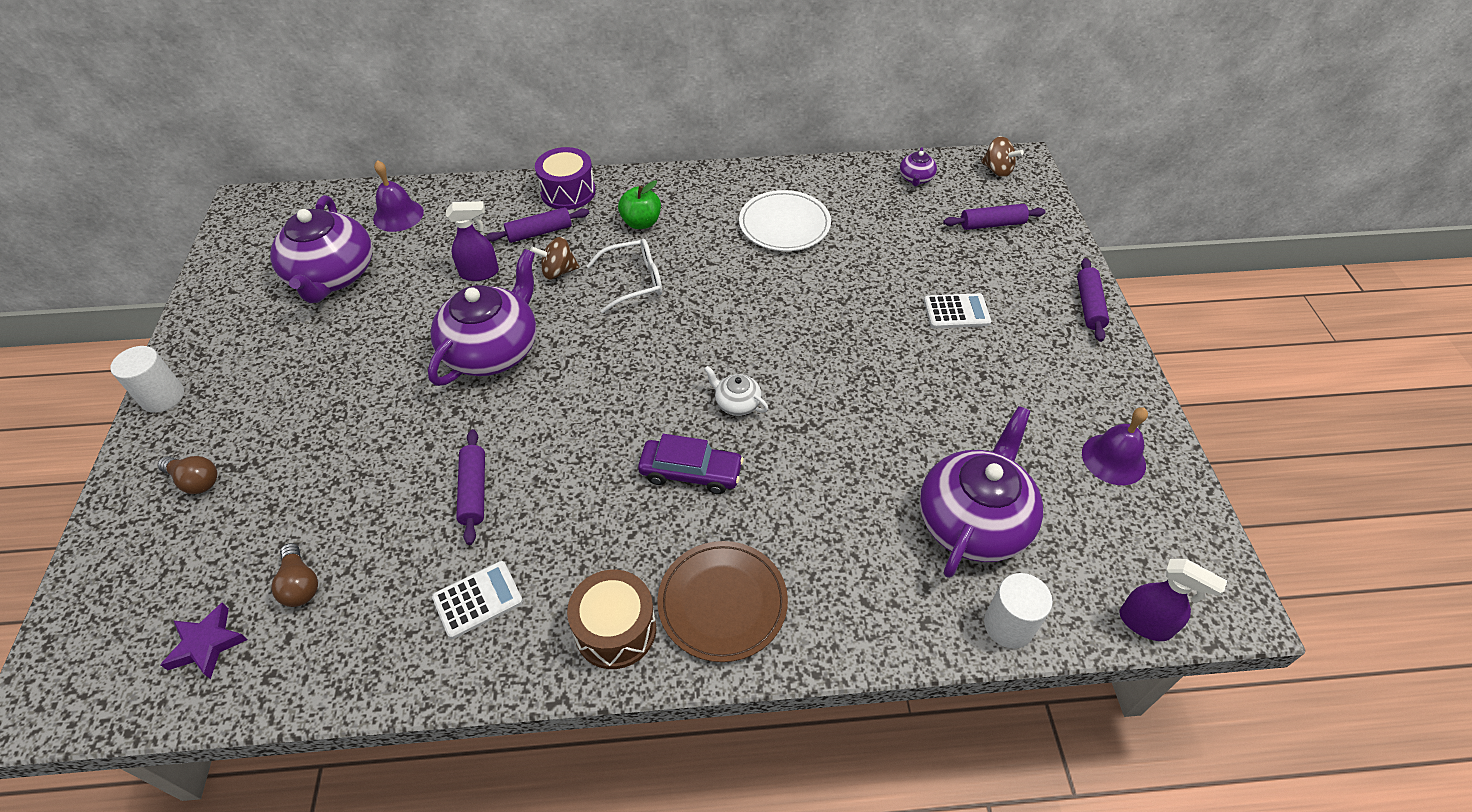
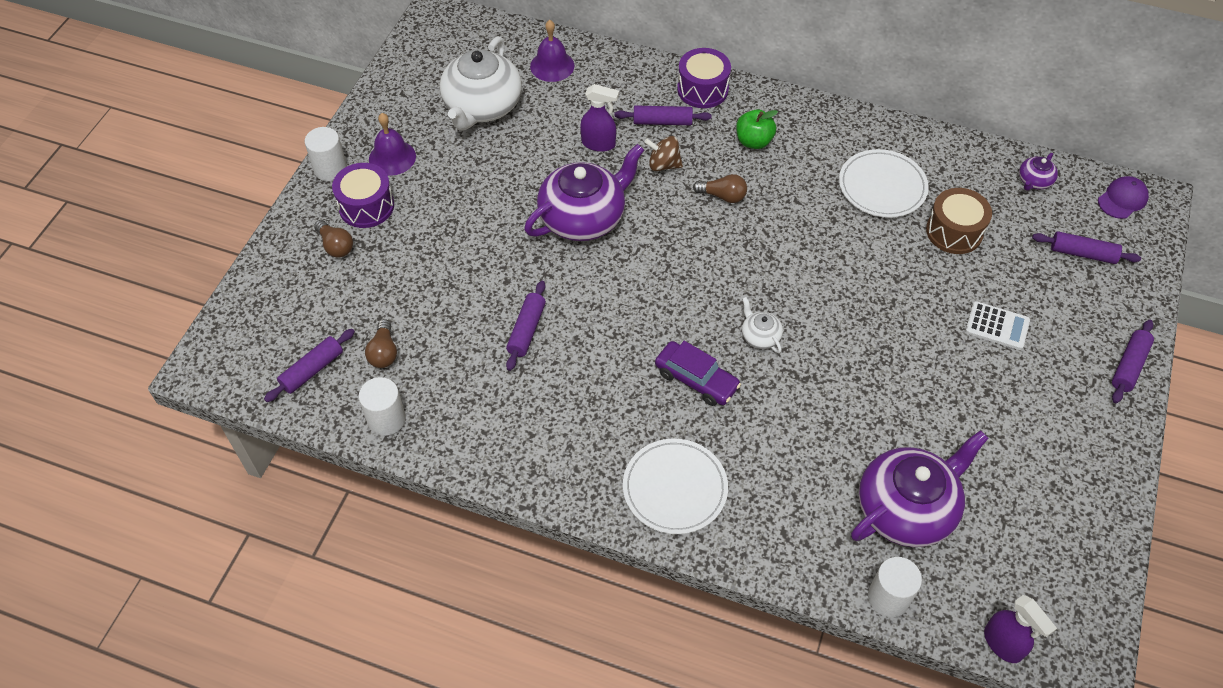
camera: 25 degrees right, 5 degrees up
(207, 644) = (312, 370): purple star -> purple rolling pin
(223, 423) = (366, 206): none -> purple drum
(331, 667) = (386, 419): none -> white cylinder
(332, 276) = (482, 106): purple teapot -> white teapot
(478, 600) = (500, 413): white calculator -> none
(615, 629) = (588, 475): brown drum -> brown drum (954, 231)
(633, 281) = (722, 196): white glasses -> brown light bulb
(722, 602) = (675, 488): brown plate -> white plate
(997, 170) = (1122, 199): brown spinning top -> purple cap
(1113, 459) = (1061, 508): purple bell -> purple bell (392, 157)

